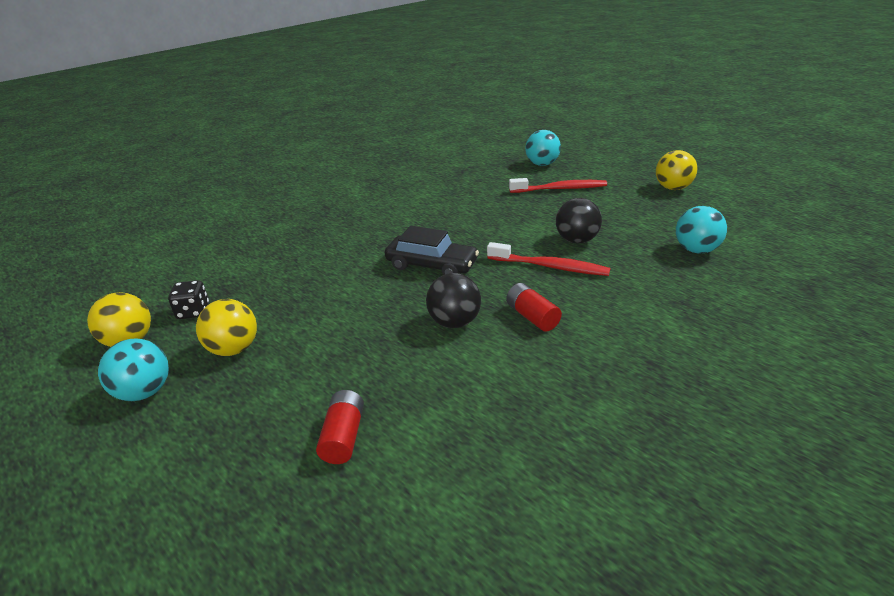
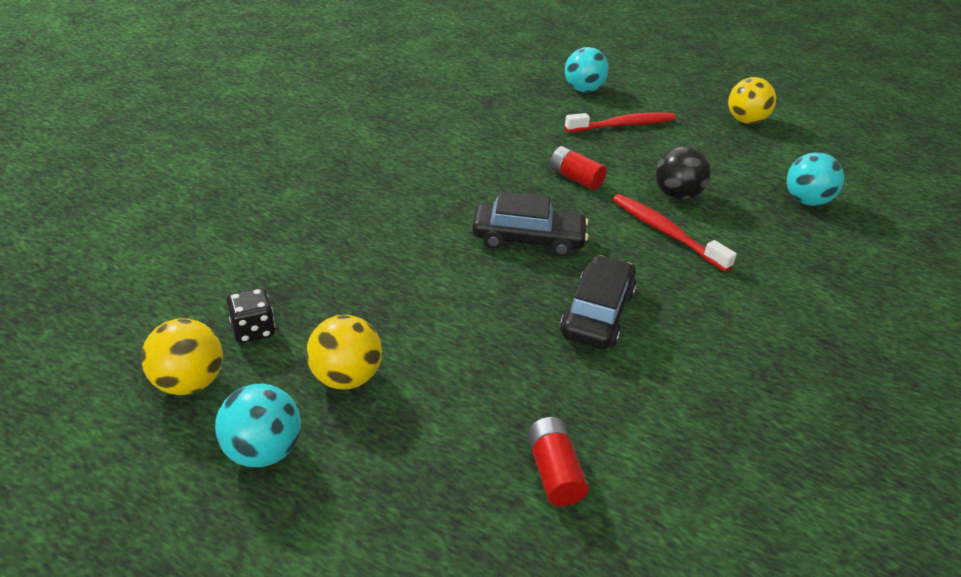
camera: 20 degrees left, 5 degrees up
(454, 322) = (597, 313): black ball -> black car
(532, 317) = (679, 298): red battery -> red battery (575, 178)
(550, 267) = (665, 232): red toothbrush -> red toothbrush turned 135 degrees counterclockwise

